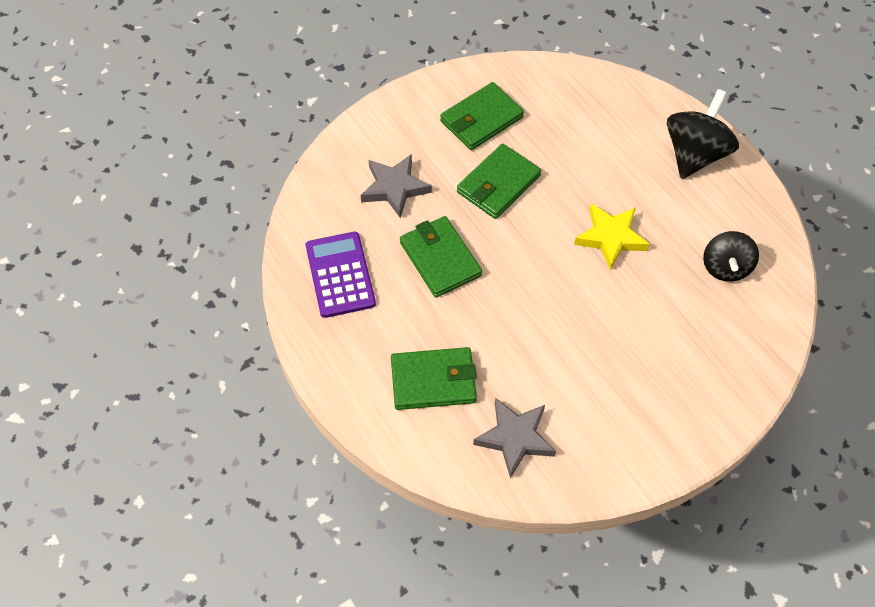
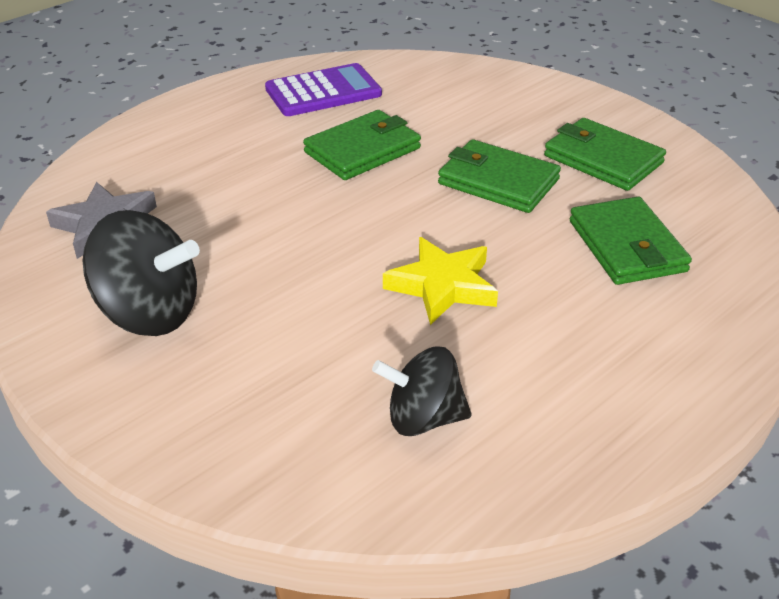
camera: 80 degrees right, 20 degrees down
(394, 188) = (458, 111): grey star -> none
(433, 381) = (187, 162): green wallet -> green wallet (627, 246)
(695, 154) = (657, 371): black spinning top -> black spinning top (149, 314)

